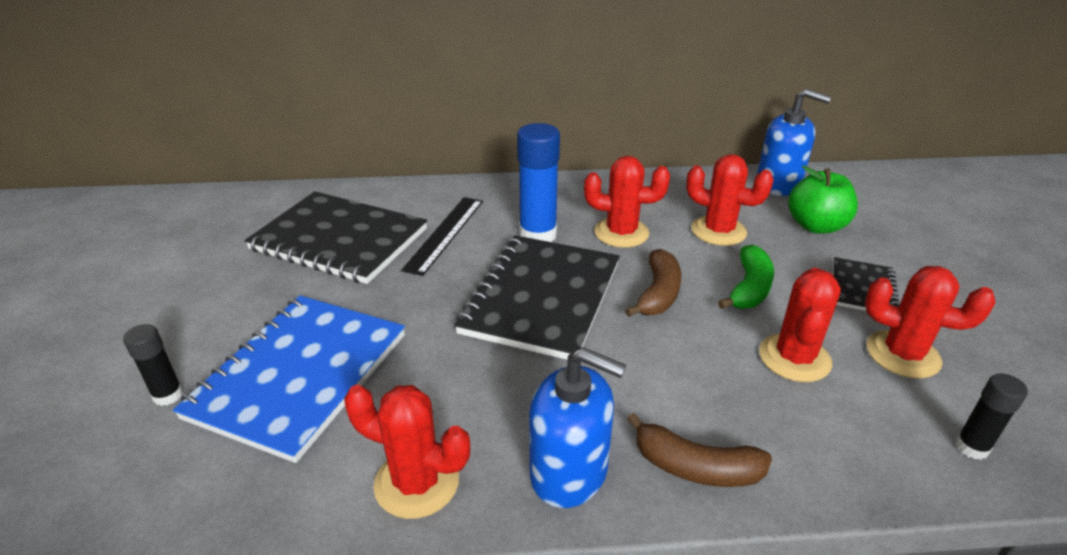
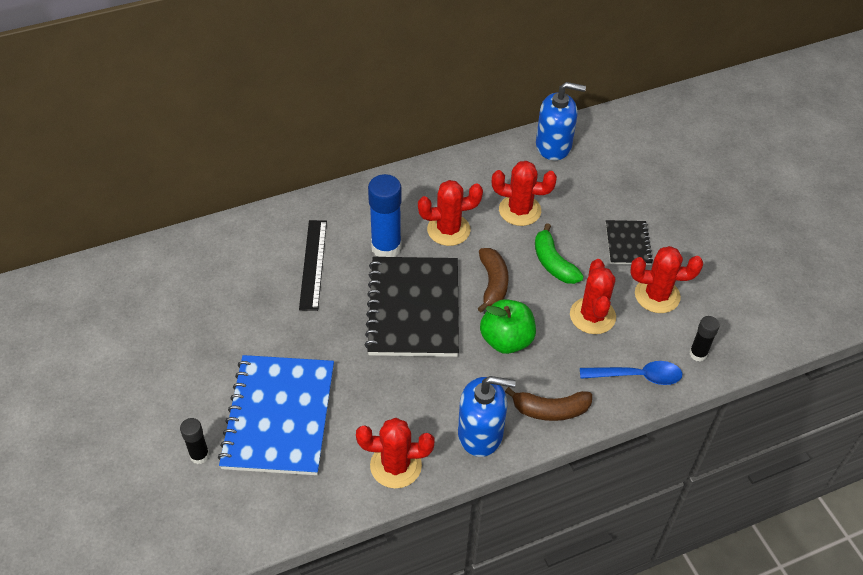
camera: 20 degrees left, 15 degrees up
(339, 239) = (232, 291): black notebook -> none
(749, 288) = (553, 263): green banana -> green banana turned 150 degrees clockwise
(816, 226) = (588, 188): green apple -> green apple (506, 340)
(856, 454) = (637, 376): none -> blue spoon

